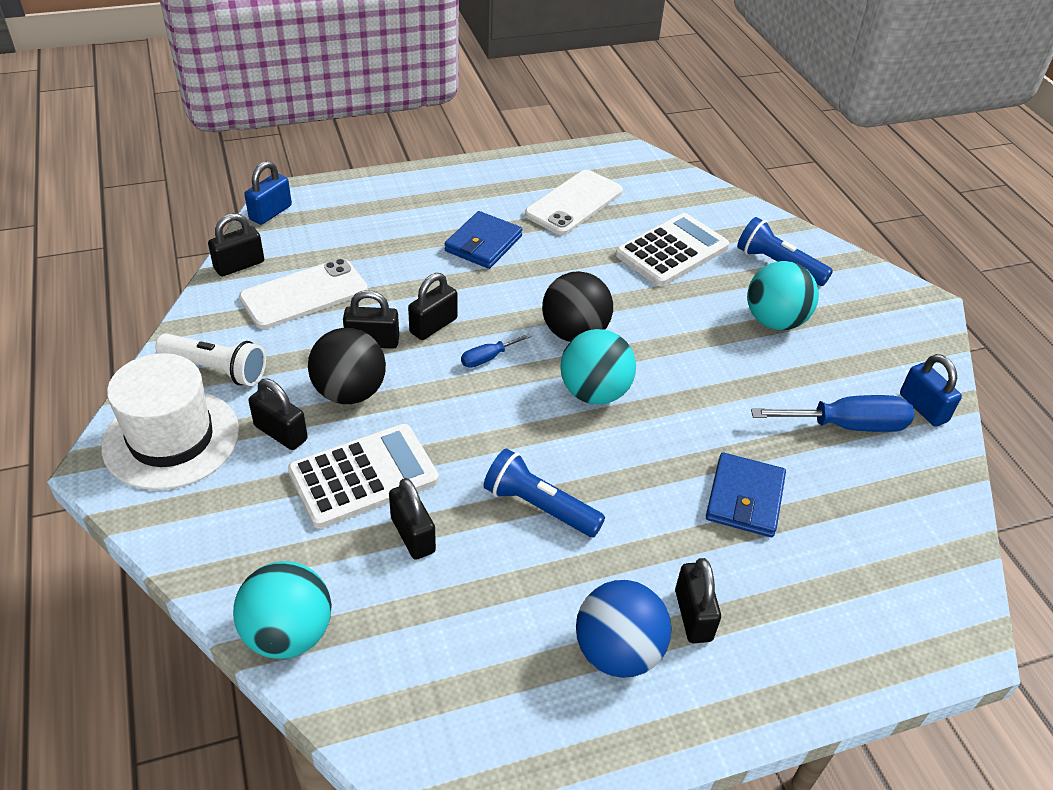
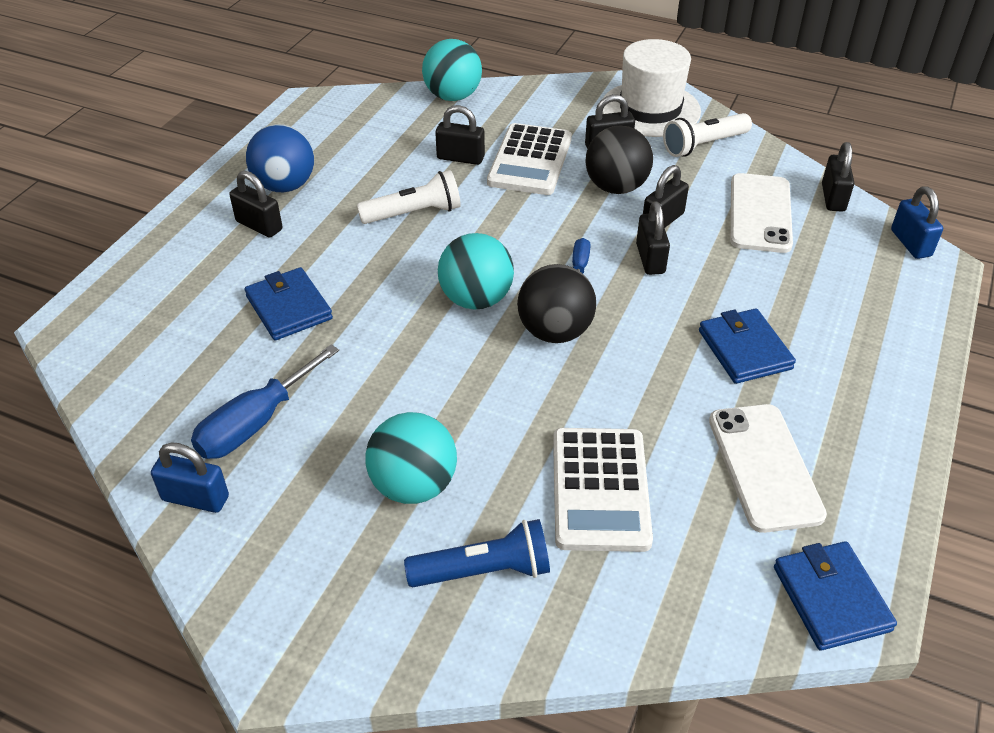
camera: 135 degrees right, 0 degrees up
(539, 507) = (413, 213): blue flashlight -> white flashlight
(629, 158) = (831, 598): none -> blue wallet

